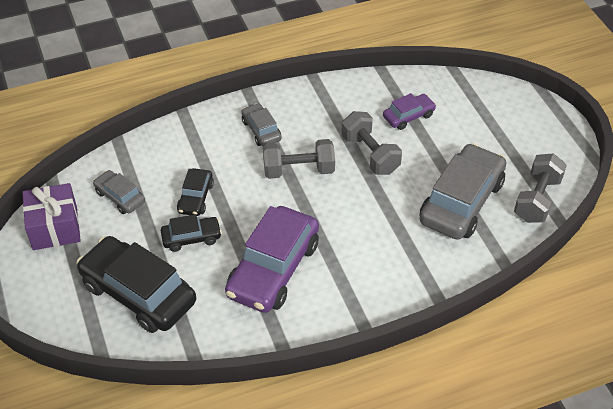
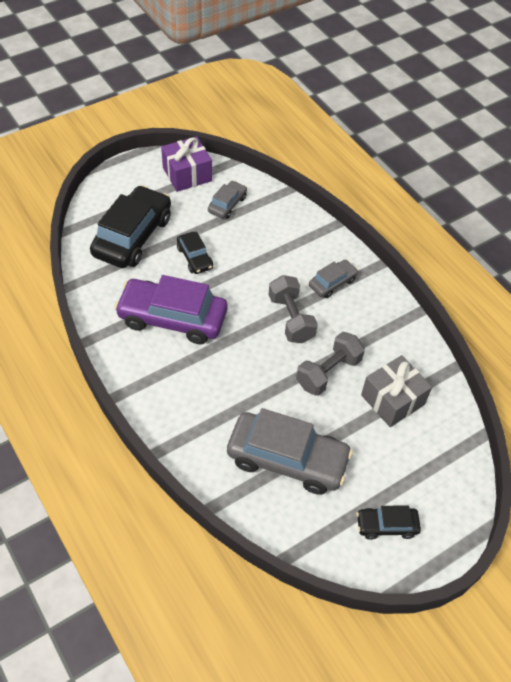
camera: 75 degrees right, 5 degrees up
(196, 198) = (239, 252): black car -> black car (386, 525)
(408, 116) = (392, 400): purple car -> grey gift
(537, 199) = (310, 533): grey dumbbell -> none

